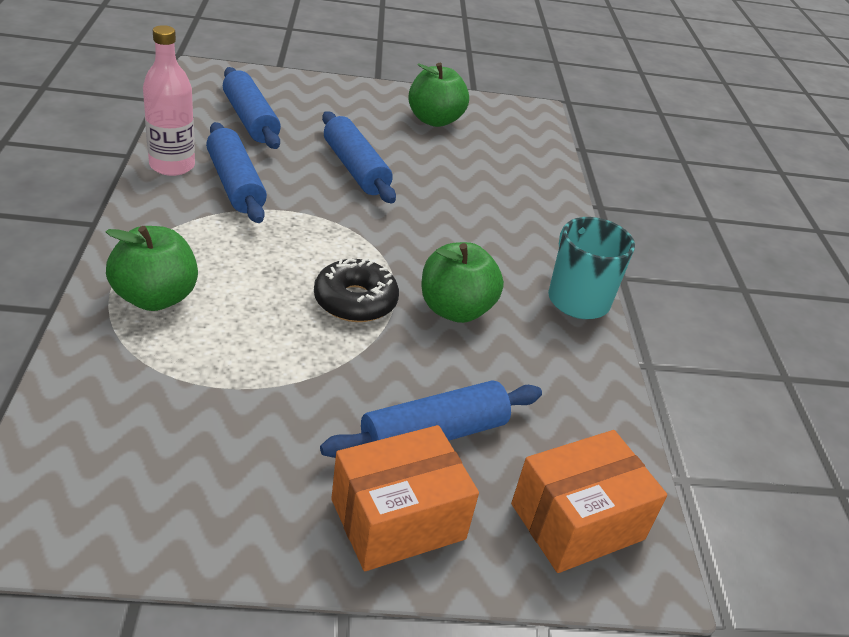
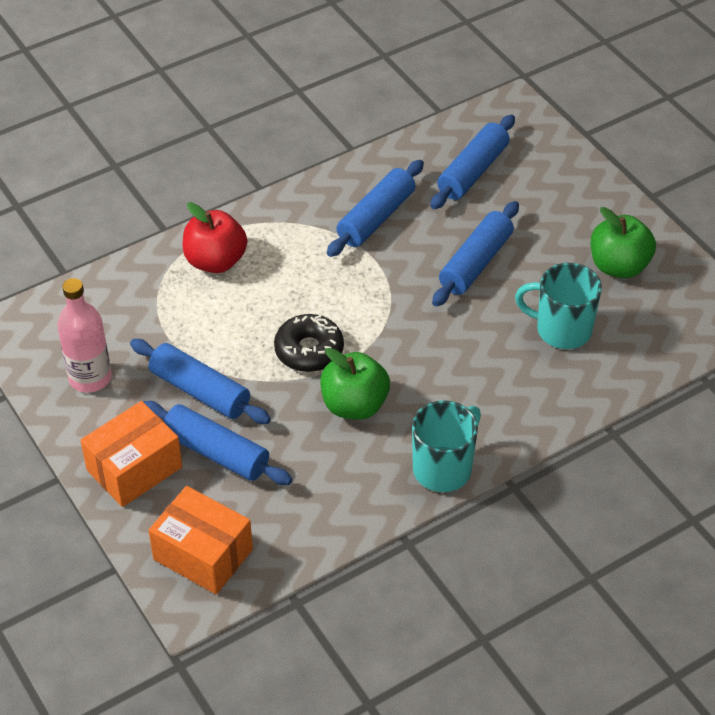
camera: 65 degrees right, 10 degrees up
(155, 297) = (215, 261): green apple -> red apple
(172, 166) = (360, 176): pink bottle -> pink bottle (90, 378)
(331, 403) = (200, 391): none -> blue rolling pin
(398, 519) = (134, 468): orange box -> orange box turned 75 degrees counterclockwise
(474, 171) = (562, 329): none -> turquoise mug

